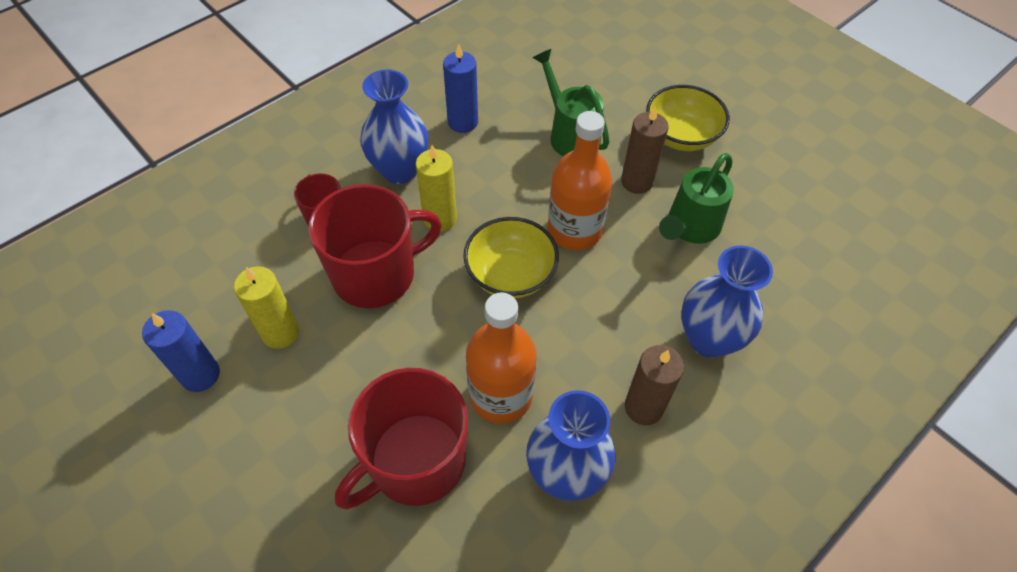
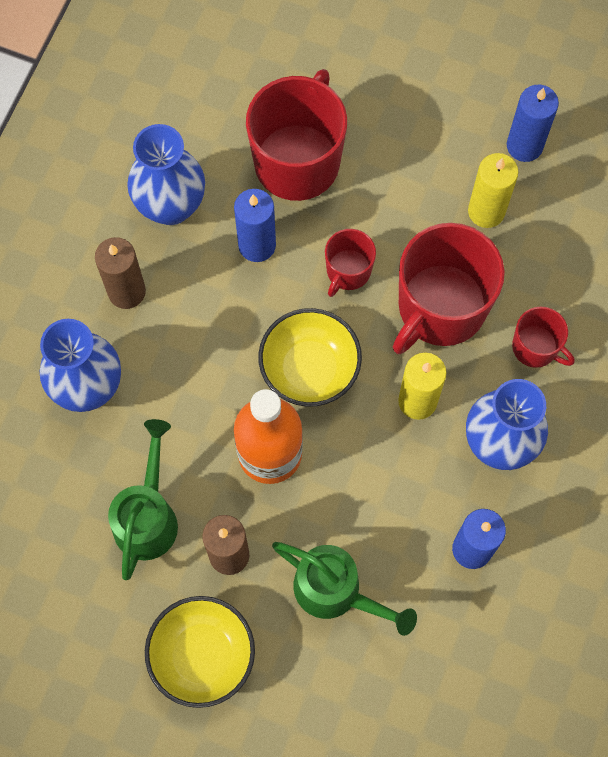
camera: 155 degrees right, 15 degrees up
(432, 336) = (348, 271): none -> red mug
(500, 395) = (257, 245): orange bottle -> blue candle

